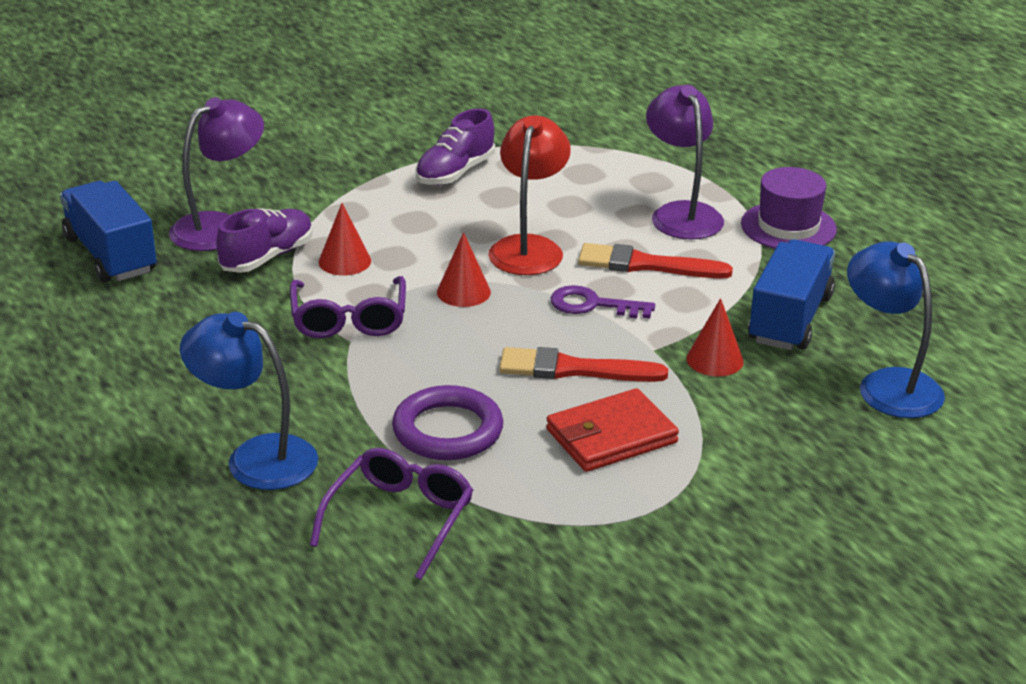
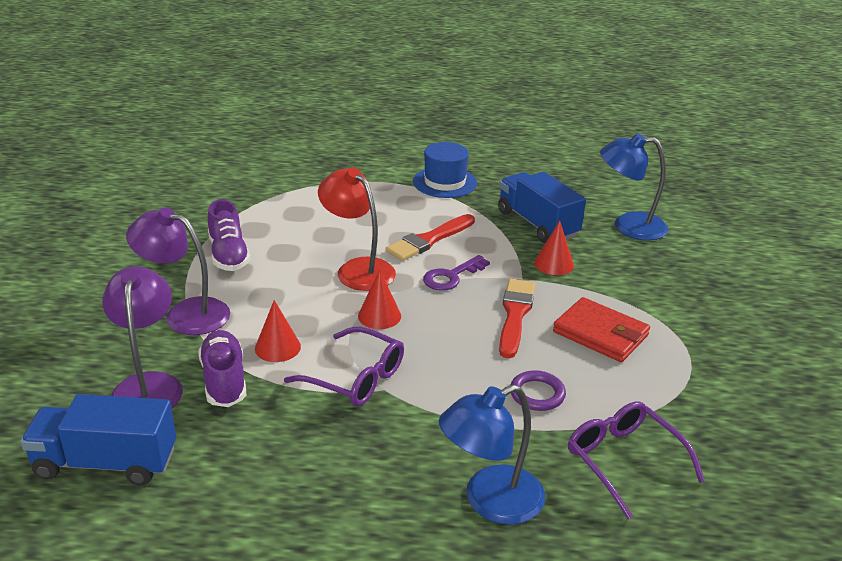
camera: 55 degrees left, 0 degrees up
(448, 430) = (537, 394): purple ring -> purple ring, size x0.63
(573, 369) = (515, 315): red brush -> red brush turned 150 degrees clockwise
(611, 436) = (600, 333): red wallet -> red wallet turned 60 degrees counterclockwise
(681, 213) = (388, 205): purple lamp -> purple lamp (185, 313)
(788, 227) = (445, 182): purple hat -> blue hat

